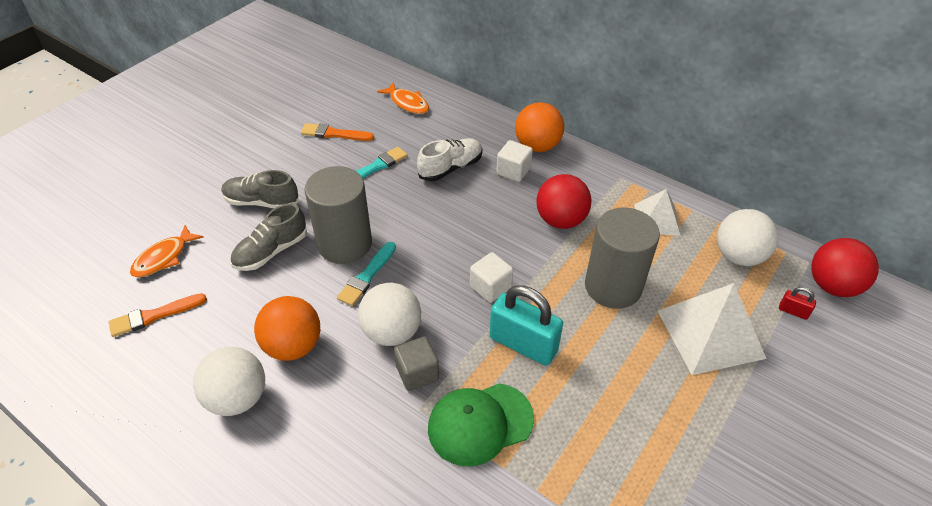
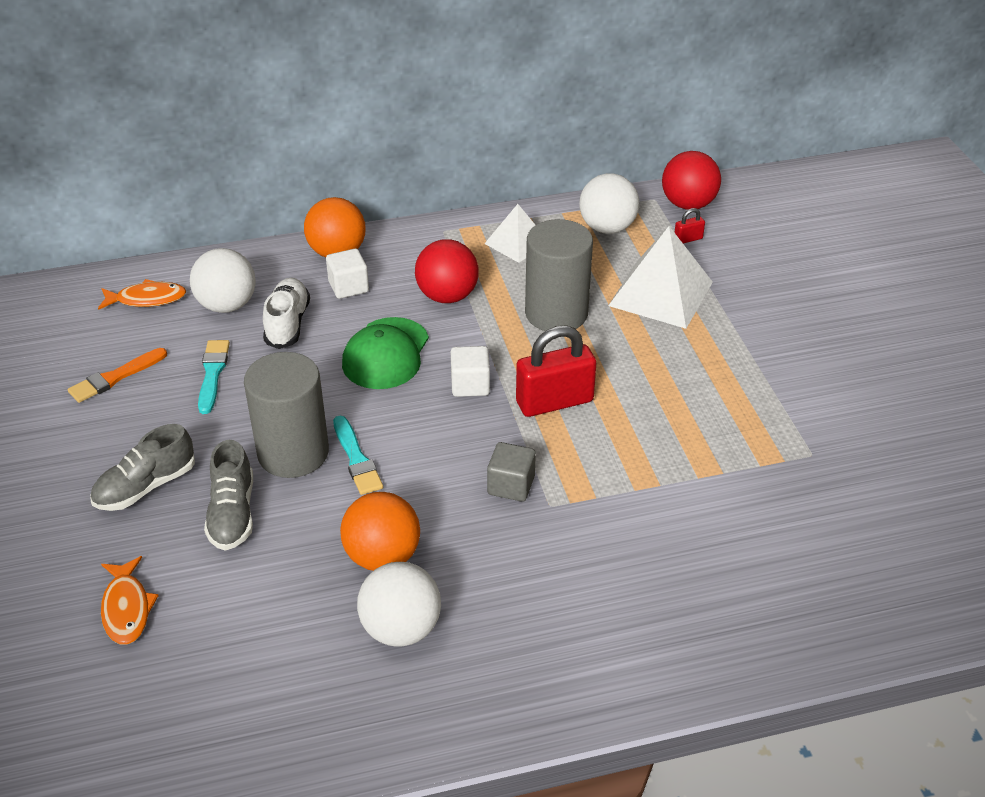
camera: 50 degrees left, 5 degrees down
(154, 316) = (209, 652): orange brush -> none
(392, 332) = (446, 478): white ball -> white ball (227, 305)
(480, 423) = (604, 475): green cap -> green cap (386, 354)
(523, 344) = (554, 402): turquoise padlock -> red padlock

